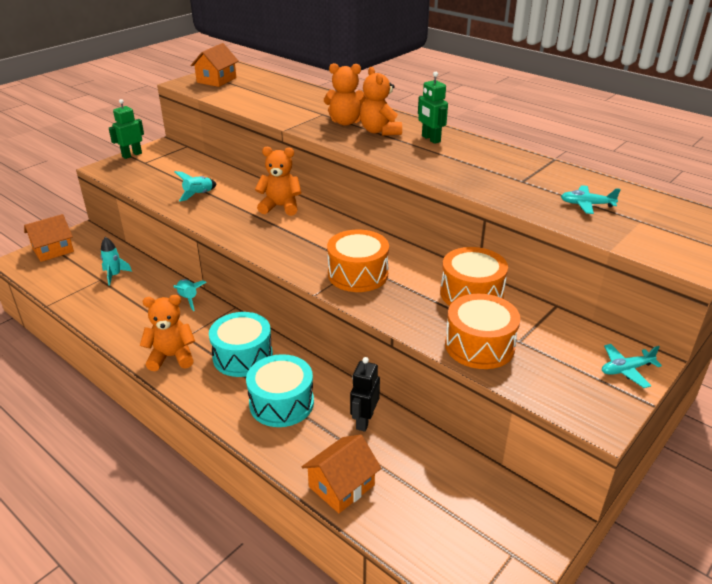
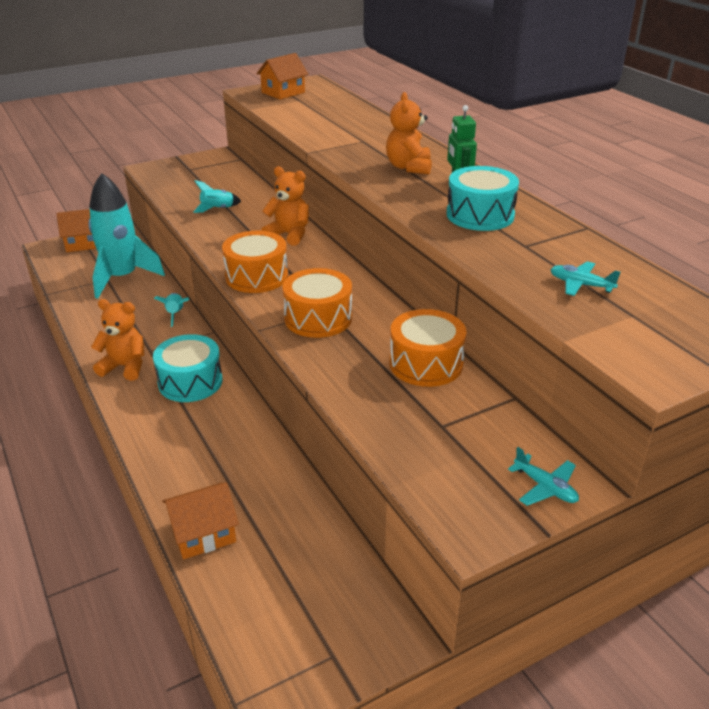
camera: 20 degrees right, 0 degrees up
(114, 275) = (122, 278): turquoise rocket -> turquoise rocket, size x2.37
(132, 155) = (182, 160): green robot -> none
(281, 403) = (198, 436): turquoise drum -> turquoise drum (480, 215)
(346, 122) = (380, 153): orange teddy bear -> none
(364, 421) = (267, 475): black robot -> none
(479, 345) = (393, 420): orange drum -> orange drum (256, 276)
(626, 370) = (545, 487): turquoise plane -> turquoise plane turned 135 degrees counterclockwise

